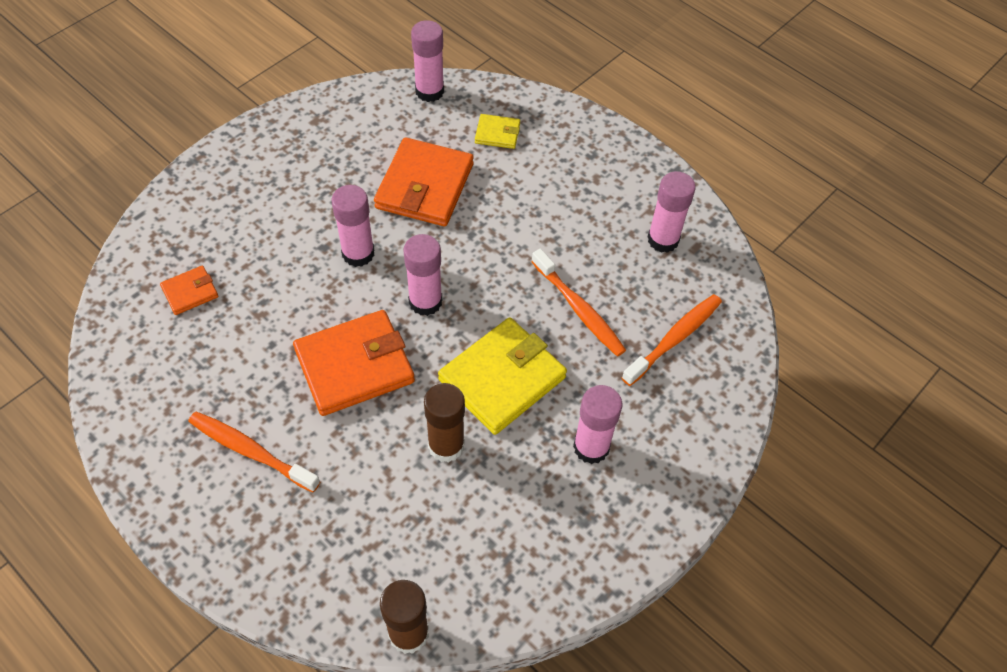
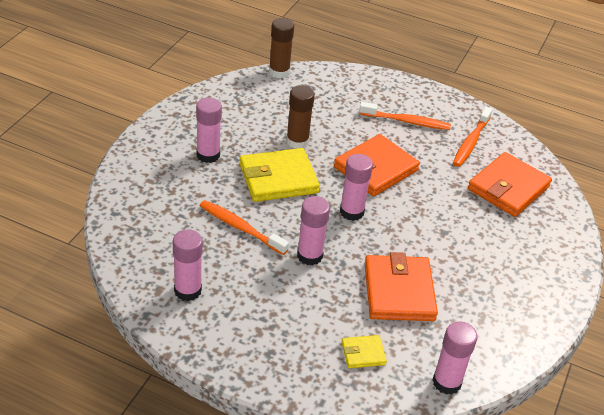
camera: 160 degrees right, 15 degrees down
(190, 292) = (508, 188): orange wallet -> orange wallet, size x2.06
(358, 253) = (417, 232): pink glue stick -> pink glue stick (309, 255)
(502, 378) = (278, 179): yellow wallet -> yellow wallet turned 45 degrees clockwise
(674, 339) = (165, 222): orange toothbrush -> orange toothbrush (471, 142)

